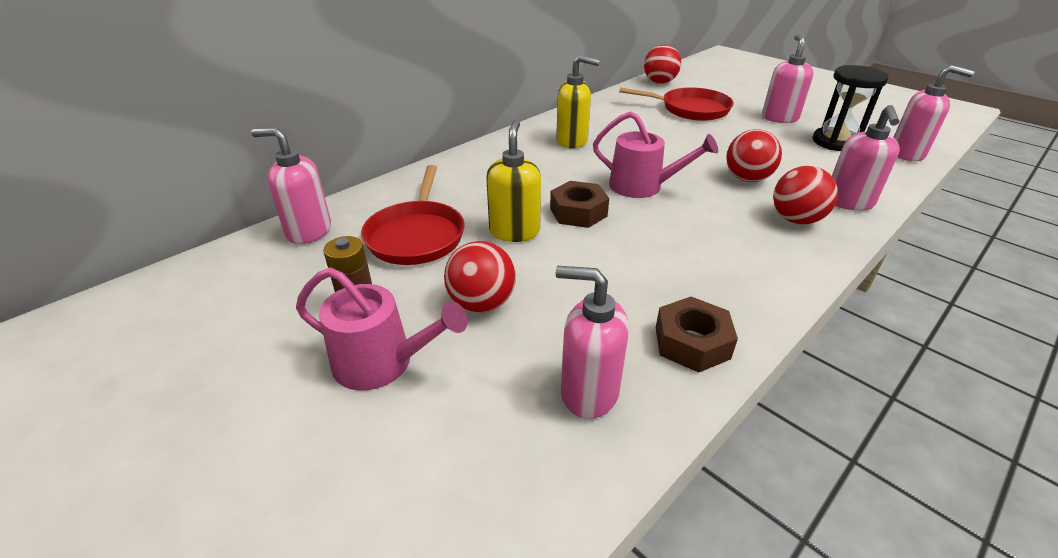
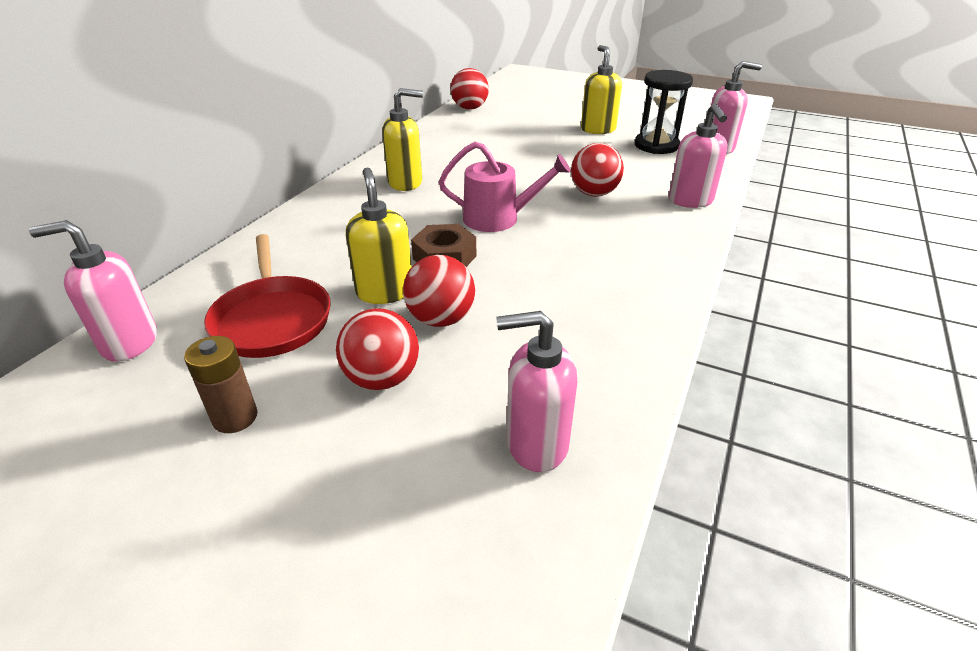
camera: 20 degrees left, 0 degrees up
(381, 363) = (294, 476): pink watering can -> none
(690, 109) = (512, 132): red pan -> none
(692, 342) = (612, 366): brown nut -> none
(779, 118) = (598, 129): pink soap dispenser -> yellow soap dispenser
(796, 220) = (653, 226): red ball -> red ball (441, 319)

